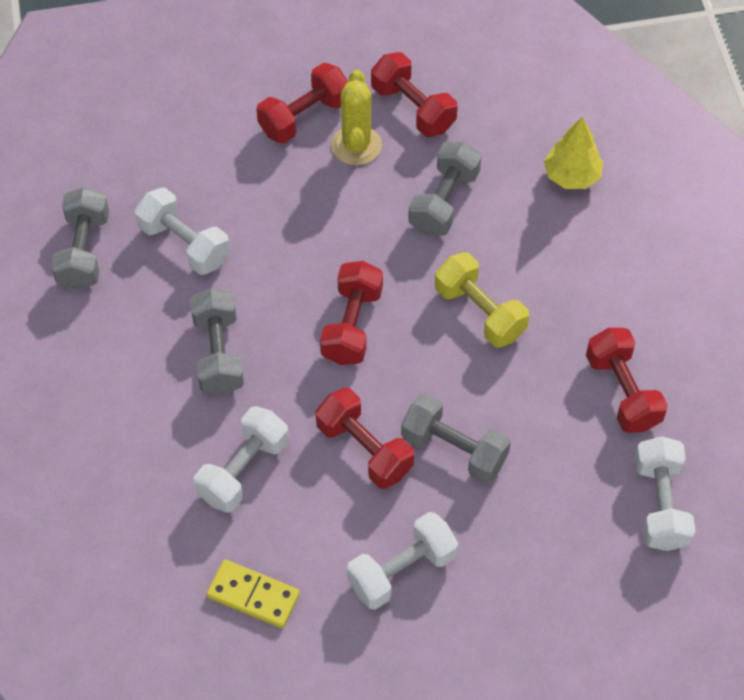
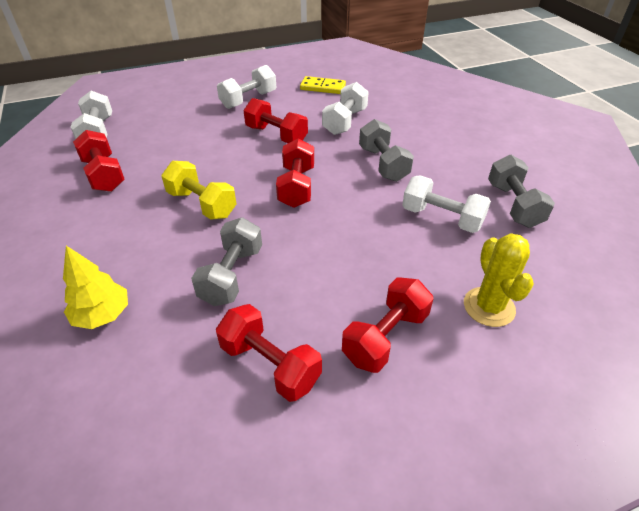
camera: 170 degrees right, 15 degrees down
(356, 145) = (323, 315): yellow cactus -> yellow cactus (489, 307)
(454, 449) = (221, 140): grey dumbbell -> none

